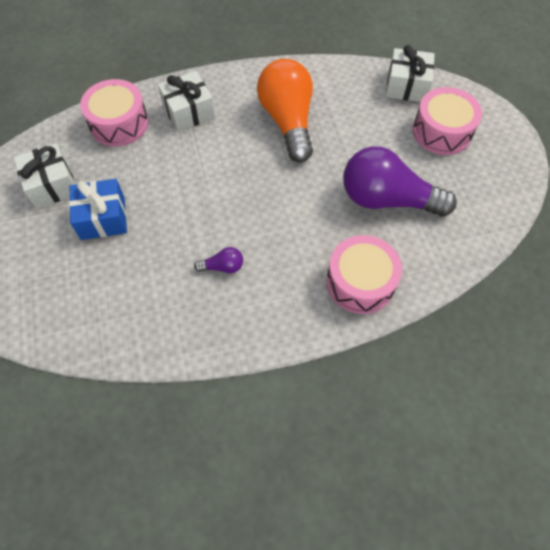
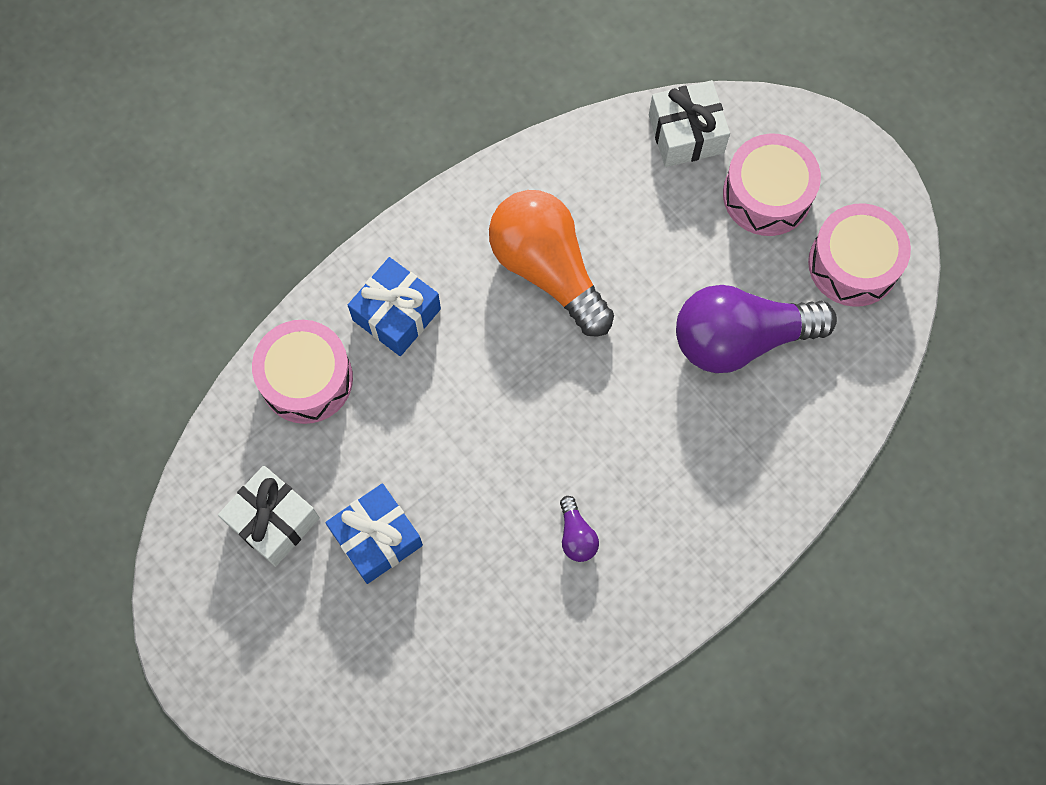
camera: 25 degrees left, 10 degrees up
(188, 111) = (396, 314): white gift -> blue gift
(222, 266) = (576, 535): purple light bulb -> purple light bulb turned 105 degrees clockwise
(360, 282) = (760, 477): pink drum -> pink drum (853, 264)

